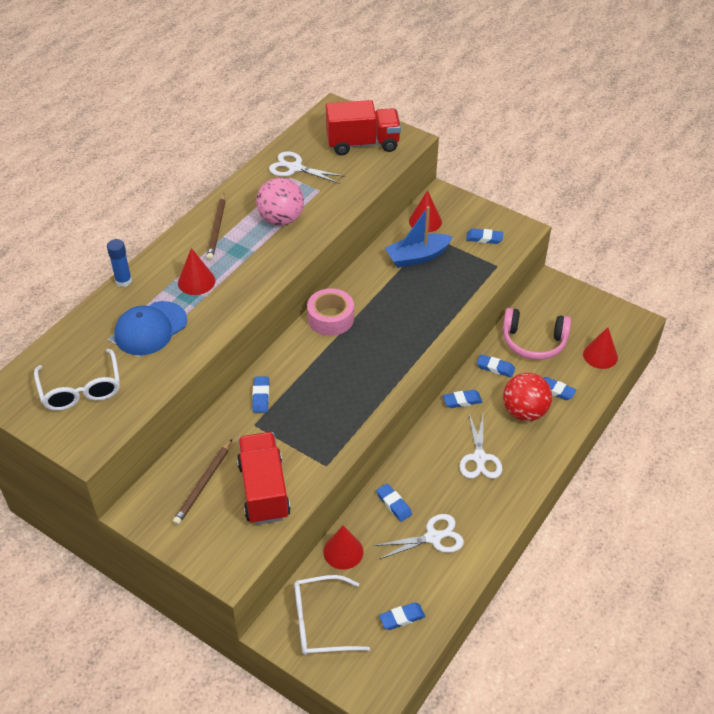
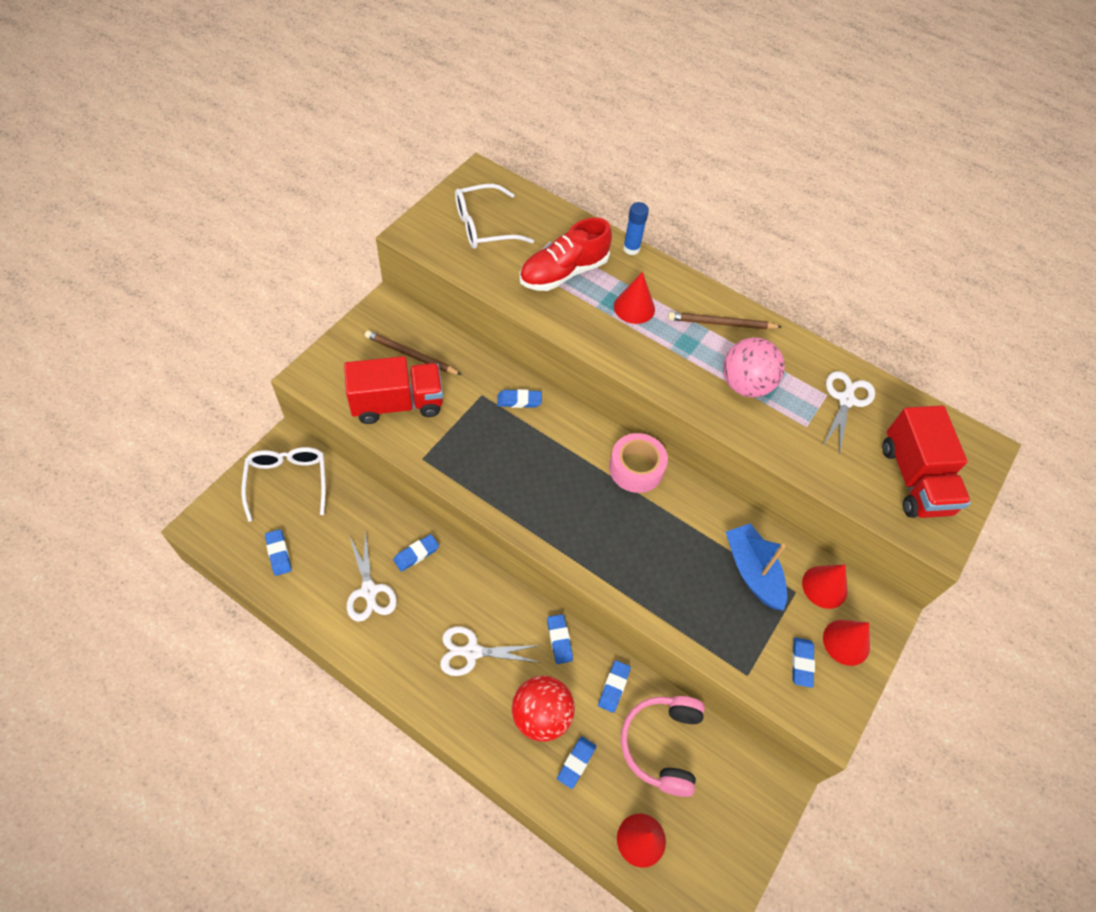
camera: 85 degrees right, 10 degrees up
(150, 328) = (563, 272): blue cap -> red shoe
(343, 551) = (364, 503): red cone -> red cone (846, 642)

